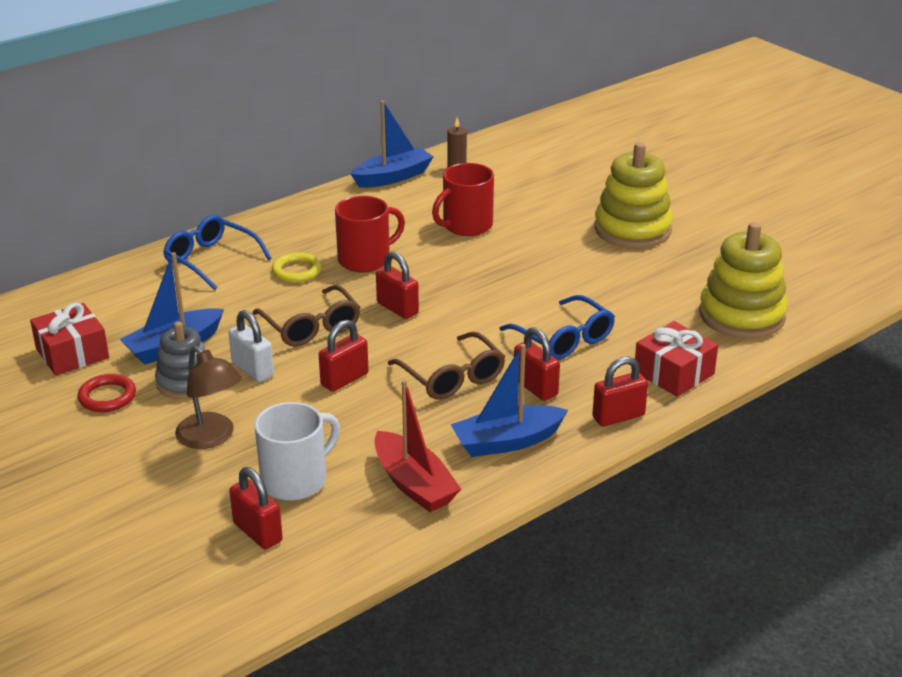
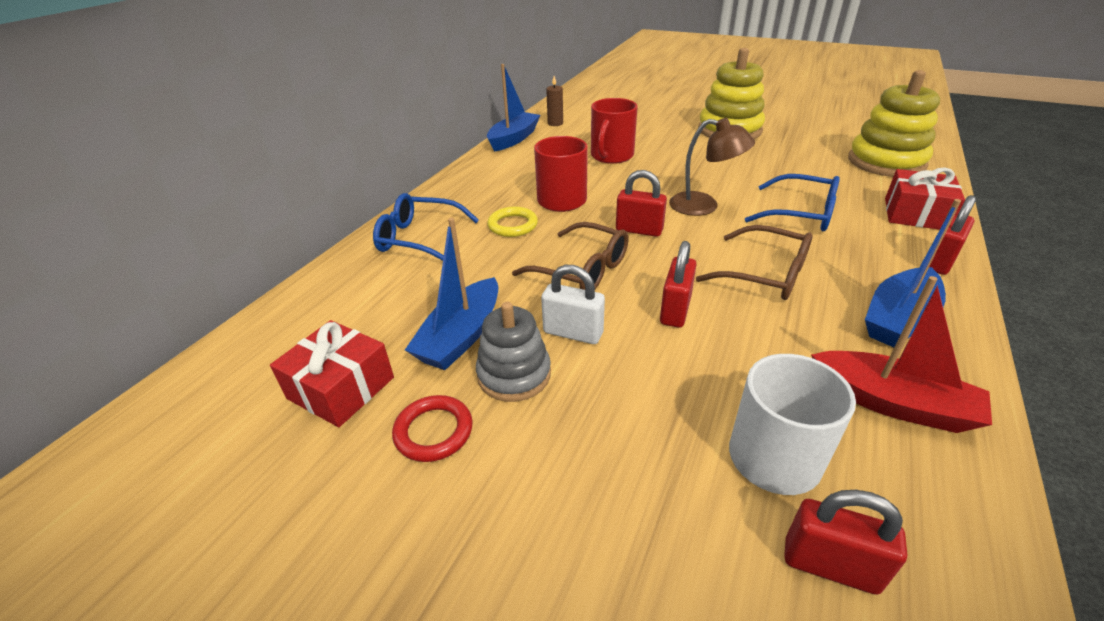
camera: 25 degrees left, 5 degrees up
(211, 438) = (616, 437): brown lamp -> brown lamp (704, 206)
(535, 388) = (842, 260): red padlock -> none

